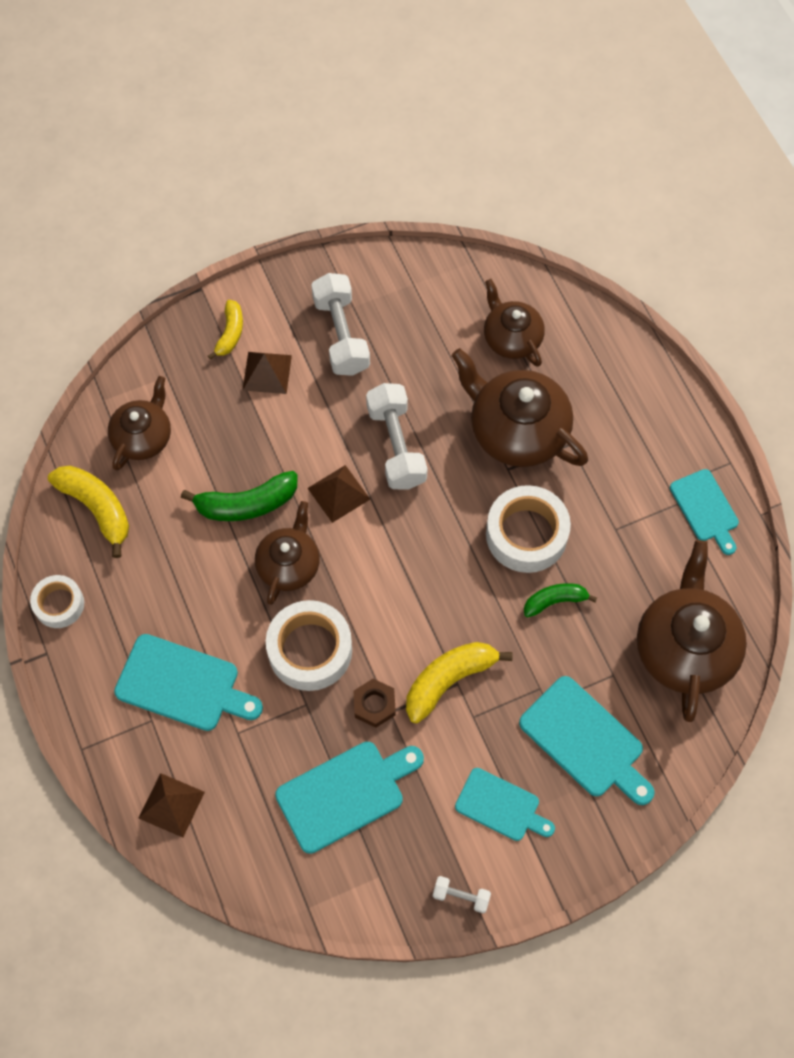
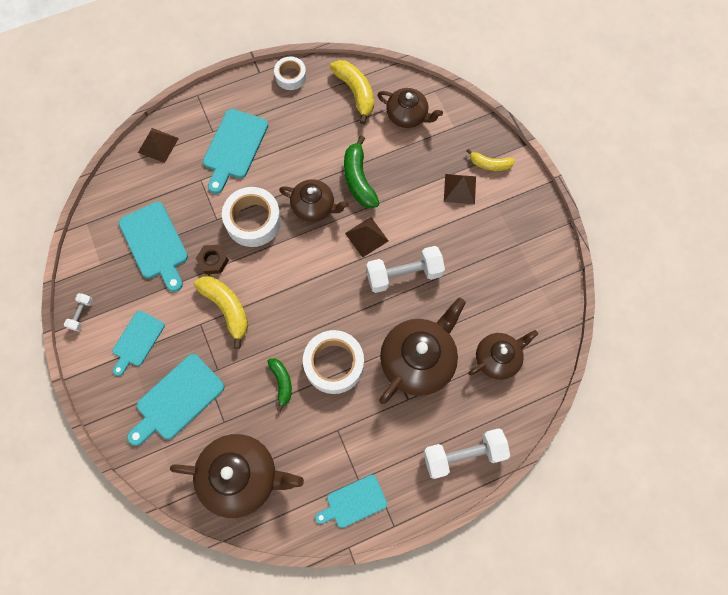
camera: 90 degrees right, 5 degrees up
(97, 508) = (356, 92): yellow banana -> yellow banana turned 75 degrees counterclockwise
(341, 335) = (493, 237): white dumbbell -> white dumbbell (463, 455)

